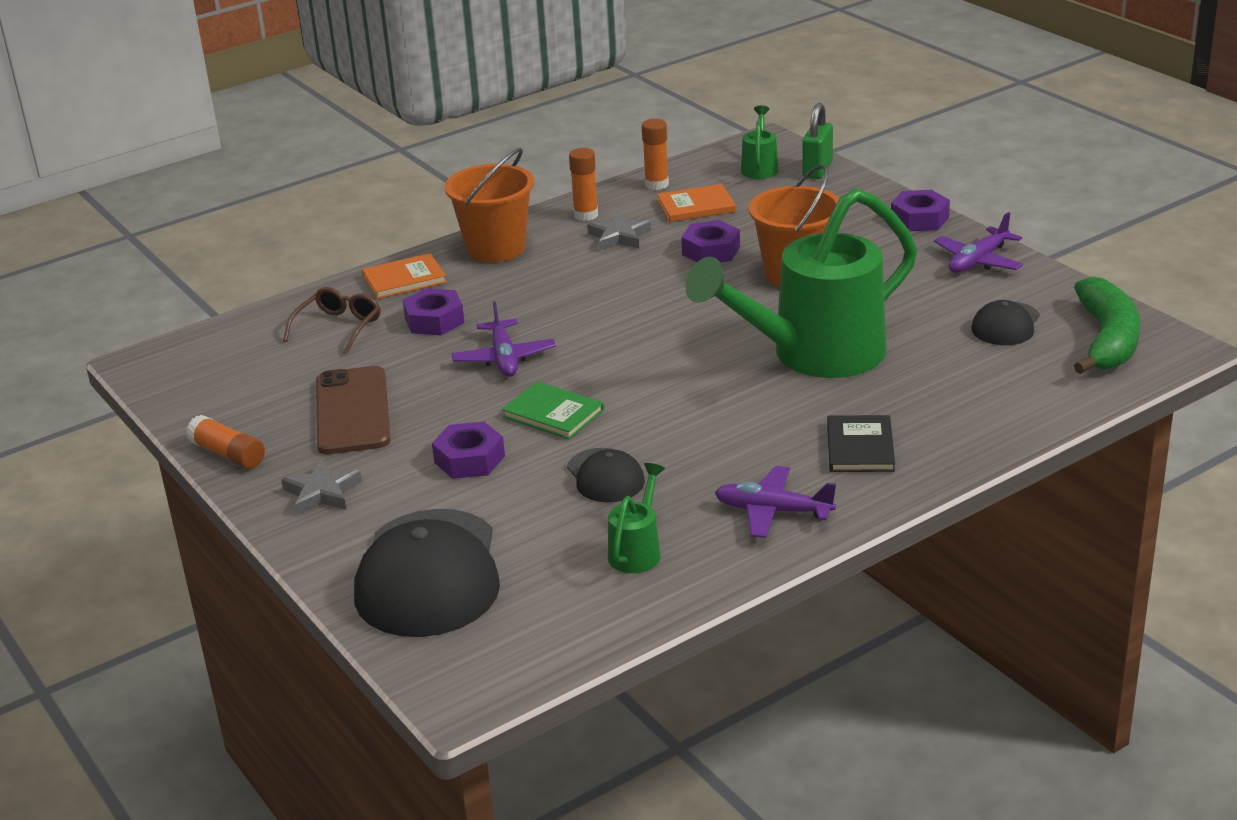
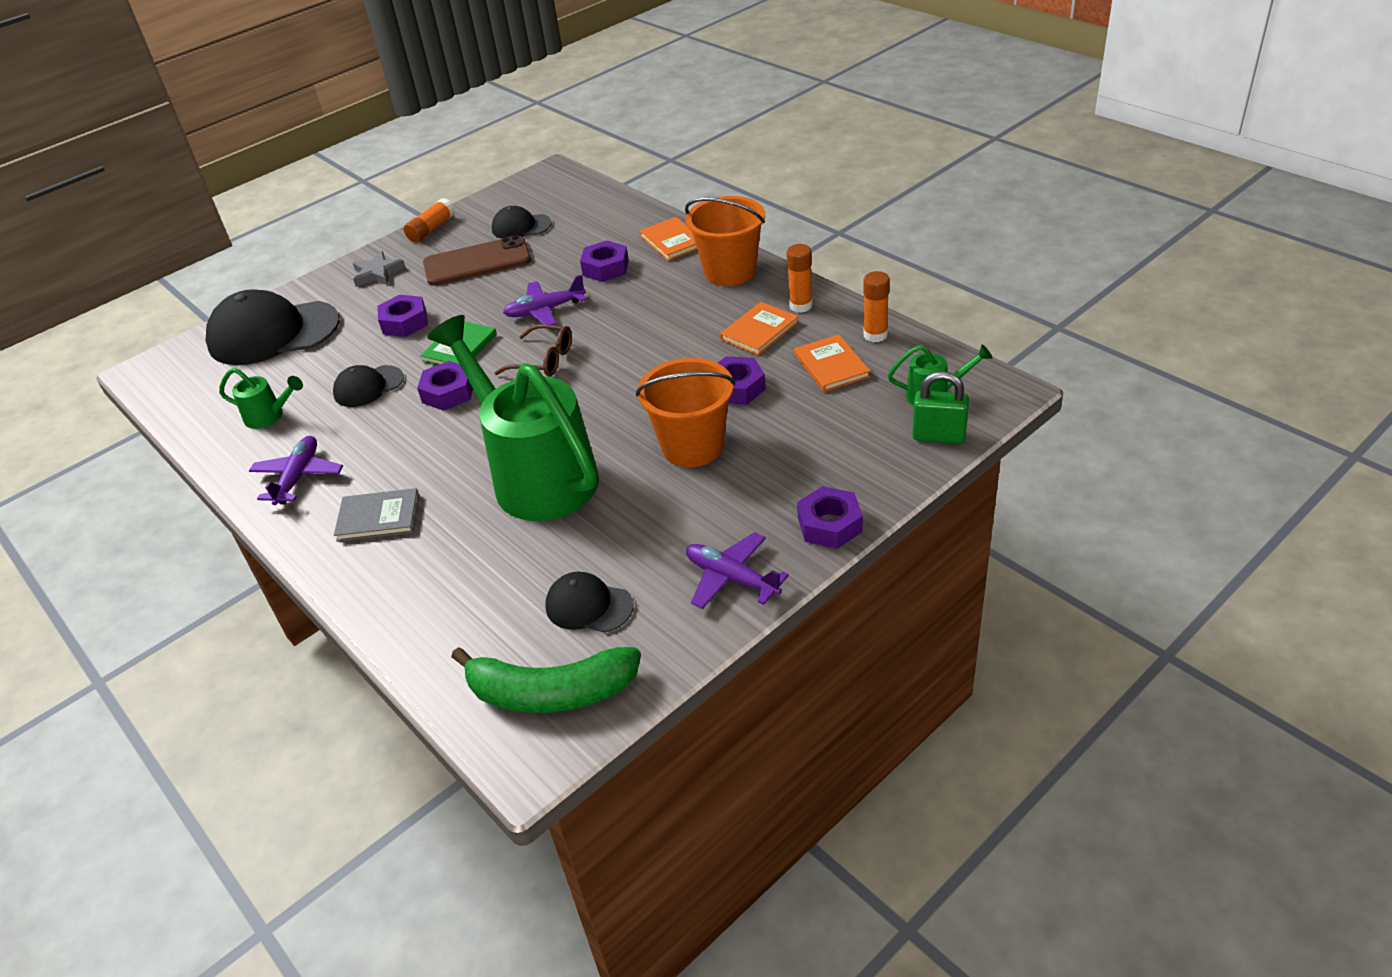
camera: 85 degrees right, 10 degrees up
(283, 381) = (521, 226): none -> black cap
(339, 327) = (596, 230): brown glasses -> brown glasses (543, 360)
(619, 237) = (759, 331): grey star -> orange book
(645, 416) = (448, 392): none -> purple nut
(860, 447) = (378, 517): black book -> grey book

